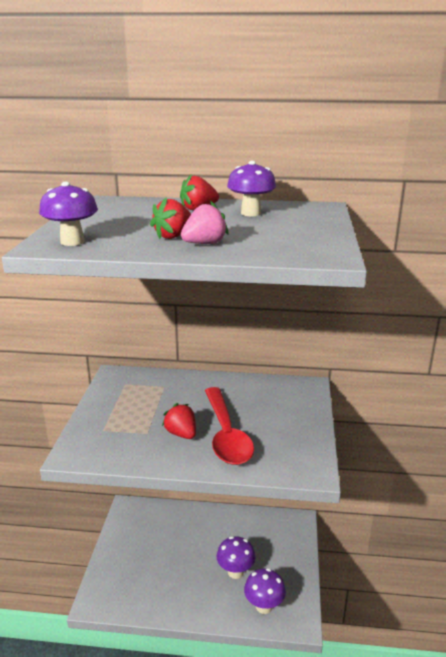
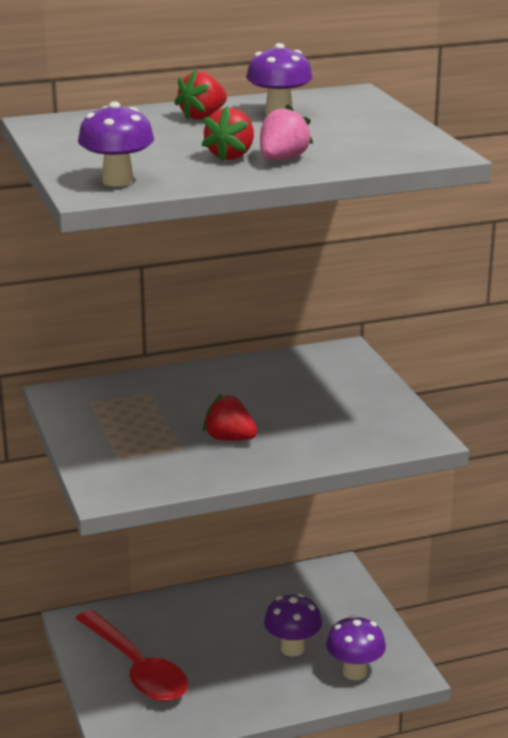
camera: 25 degrees left, 0 degrees up
(226, 434) = (287, 426): red spoon -> red spoon (136, 668)

